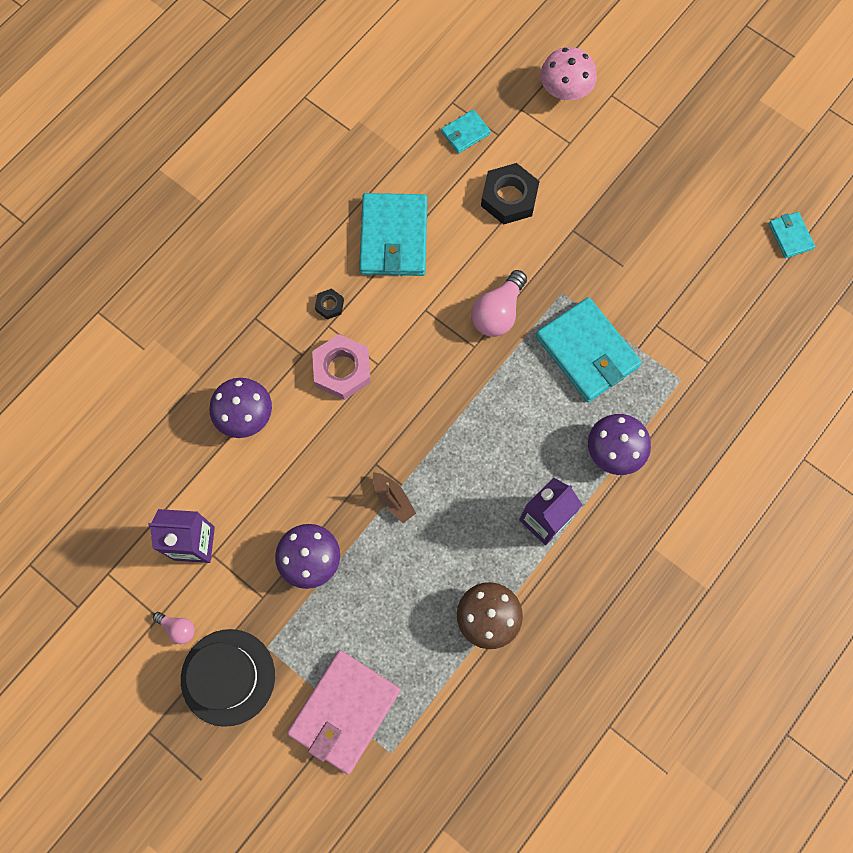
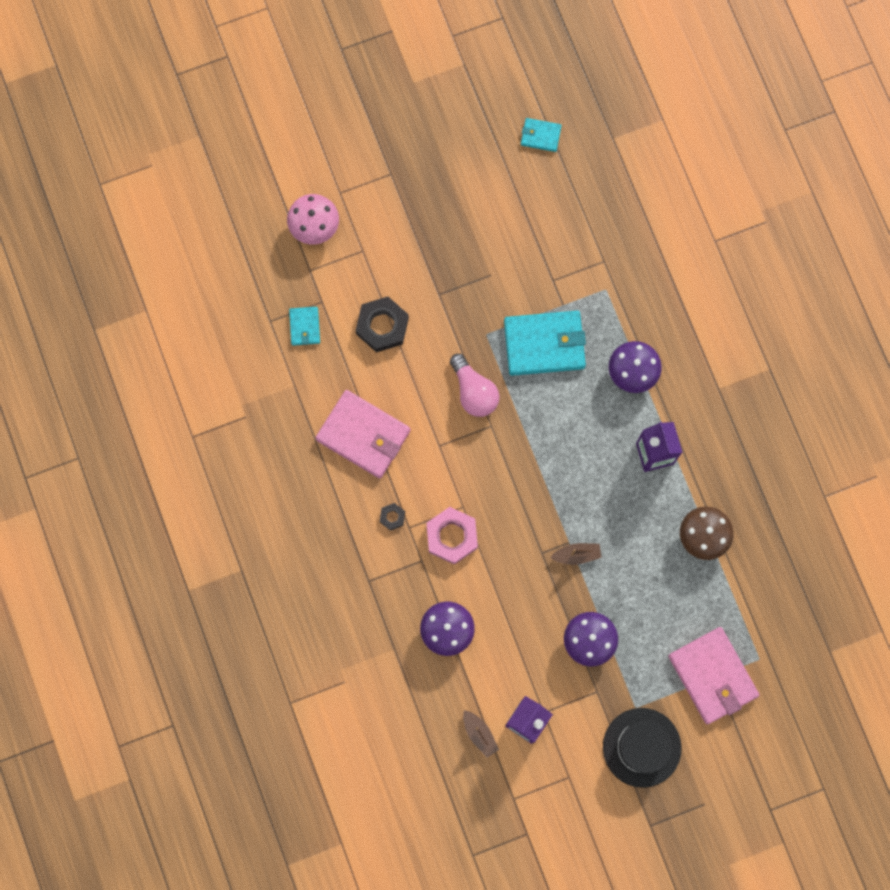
camera: 60 degrees left, 5 degrees up
(157, 503) = (479, 734): none -> brown boat
(178, 628) = (585, 766): pink light bulb -> none
(393, 237) = (363, 435): turquoise wallet -> pink wallet

